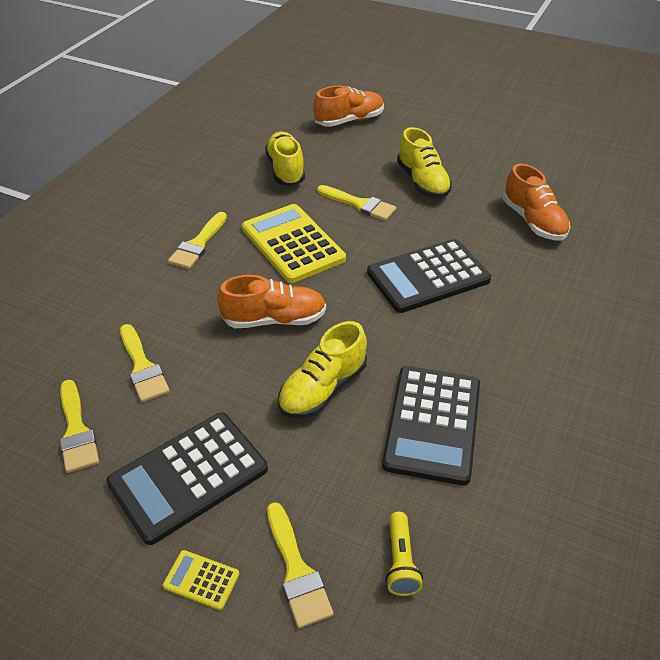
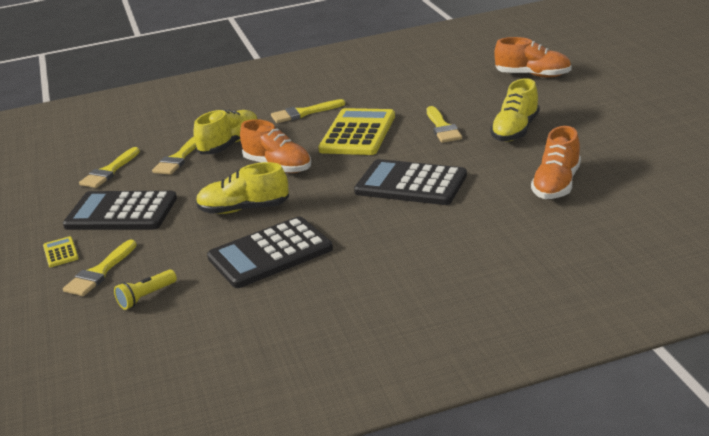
camera: 50 degrees right, 15 degrees down
(285, 170) = (429, 91): yellow shoe -> yellow shoe (230, 144)

